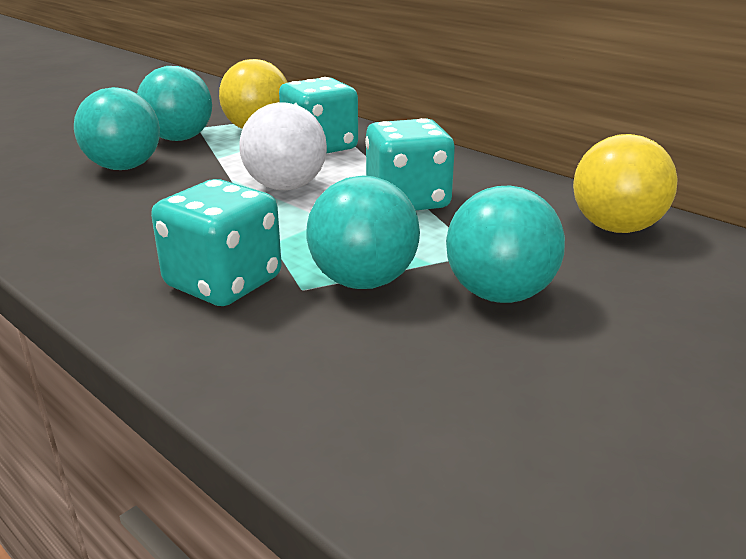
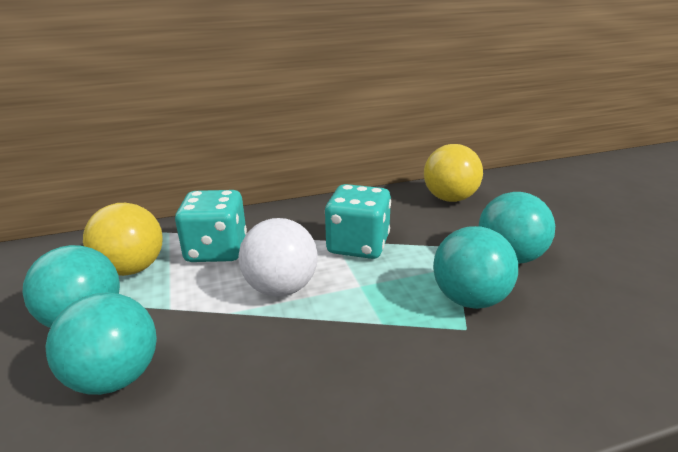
camera: 60 degrees left, 0 degrees up
(223, 282) = (438, 365): turquoise dice -> none

